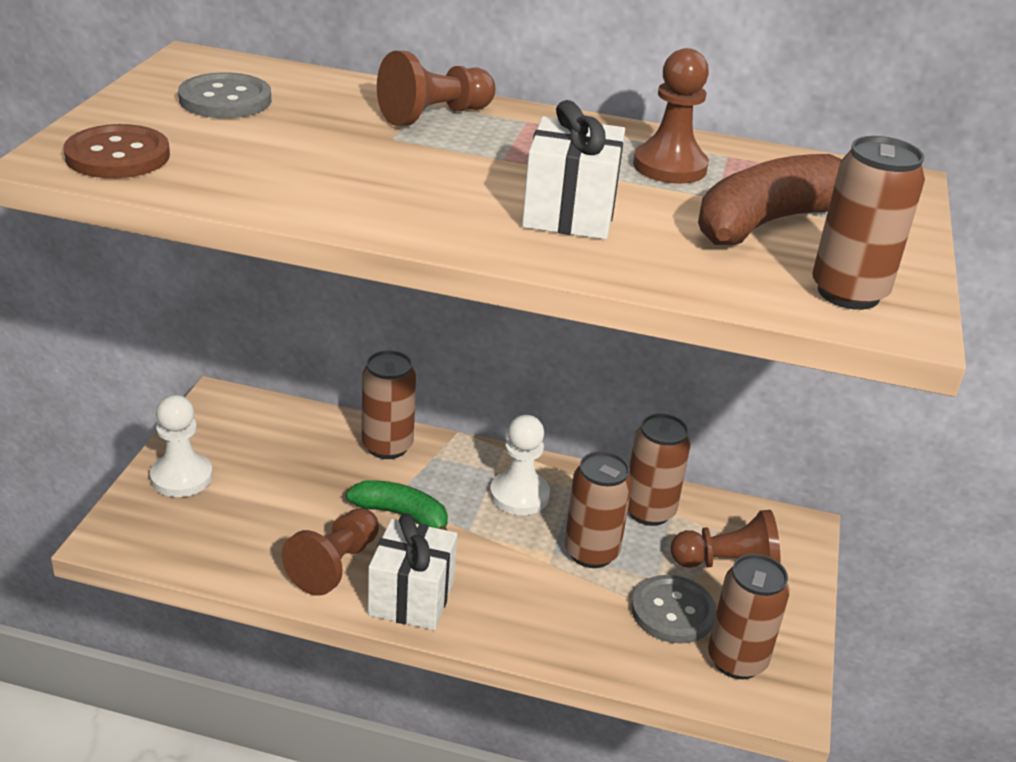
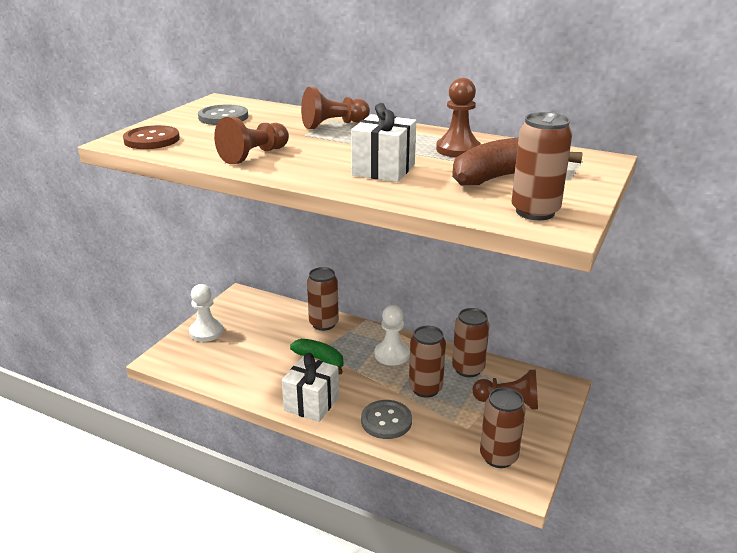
camera: 15 degrees right, 5 degrees down
(335, 565) = (274, 382): brown pawn -> brown pawn (254, 155)
(672, 611) = (466, 425): grey button -> grey button (386, 421)

